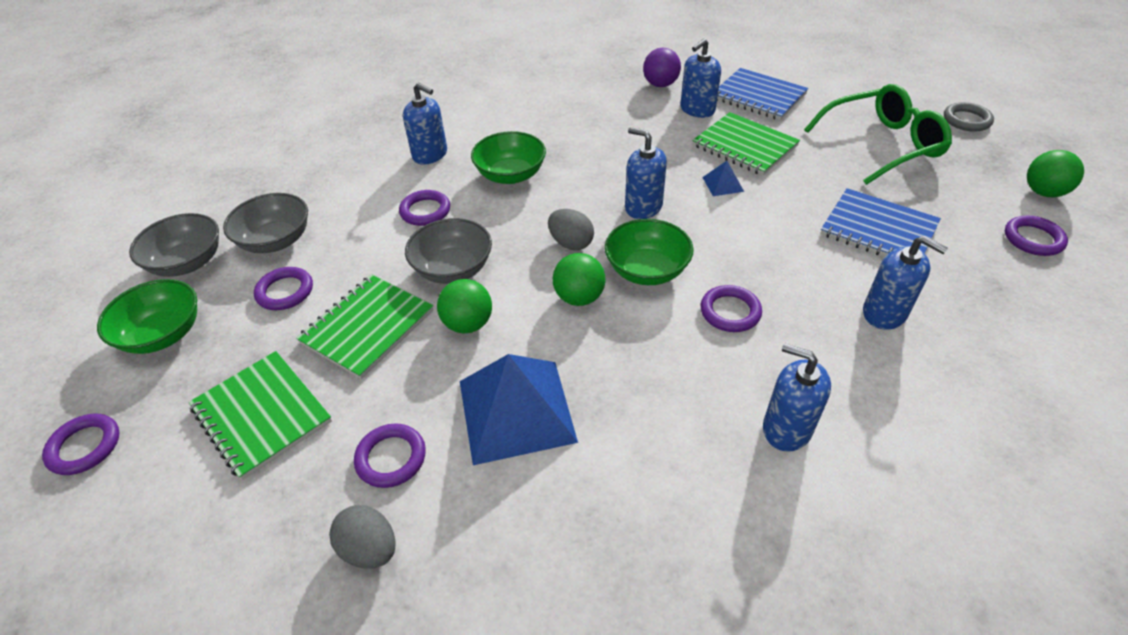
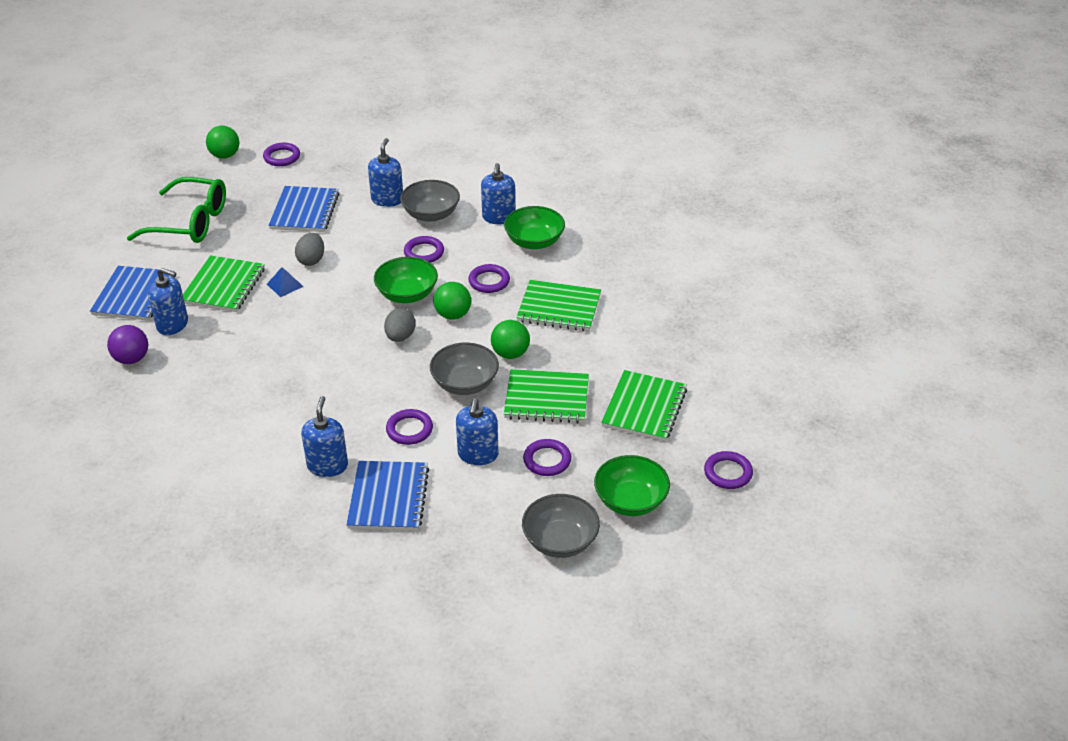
camera: 120 degrees left, 5 degrees down
(276, 241) = (500, 501): grey bowl -> grey bowl (431, 214)
(358, 177) = (388, 498): none -> blue notebook
(370, 549) = (675, 324): grey egg -> grey egg (311, 260)
(391, 458) = (625, 341): purple ring -> purple ring (489, 281)
(510, 175) = (332, 400): green bowl -> green bowl (534, 241)
(516, 410) = (559, 308): blue pyramid -> green notebook
(643, 207) = (336, 315): blue soap dispenser -> blue soap dispenser (478, 454)
(882, 144) = (190, 222): green glasses -> green glasses turned 150 degrees clockwise
(966, 120) = (135, 190): grey ring -> none

